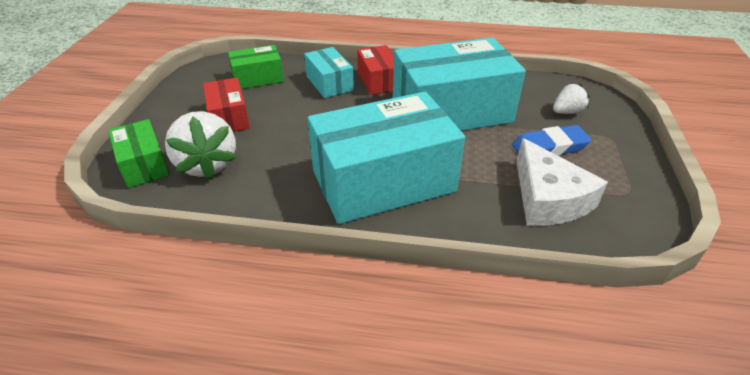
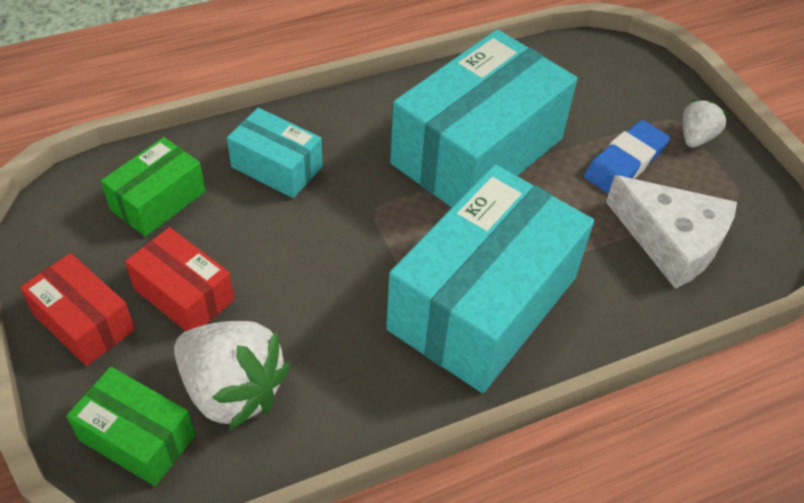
camera: 35 degrees left, 10 degrees up
(378, 81) = (342, 134): red box -> red box (84, 322)
(567, 112) = (607, 96): white strawberry -> white strawberry (695, 137)

